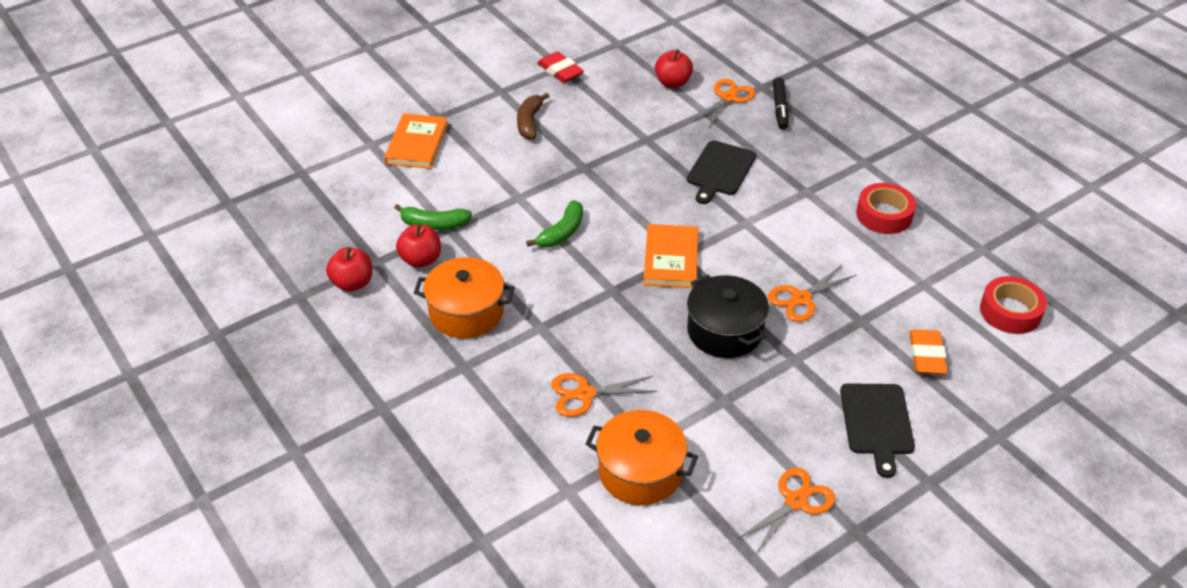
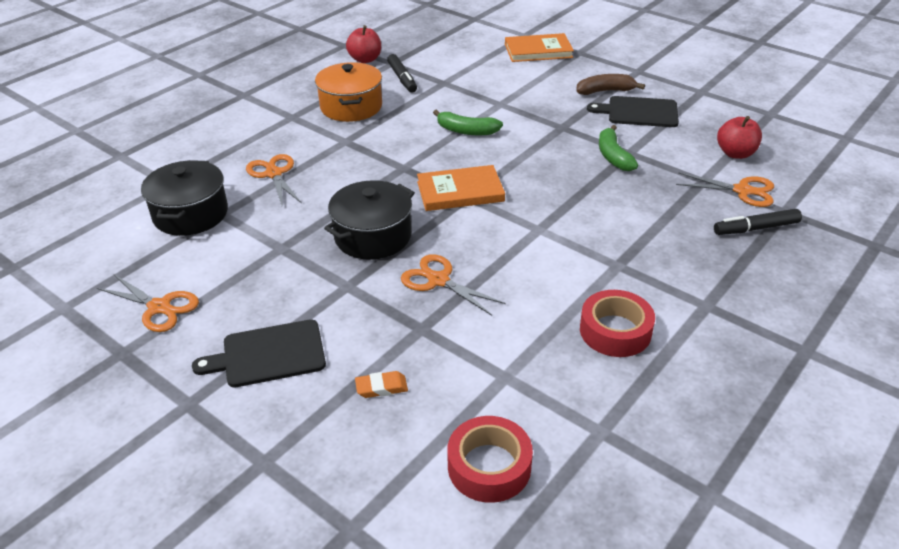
camera: 75 degrees right, 5 degrees down
(421, 260) = (402, 78): red apple -> black marker
(434, 224) = (445, 76): green banana -> green banana (613, 156)
(560, 71) = (694, 92): red eraser -> none
(640, 471) = (190, 214): orange pot -> black pot
(720, 170) = (612, 202): black cutting board -> black cutting board (639, 112)
(926, 356) = (381, 387): orange eraser -> orange eraser, size x0.63

